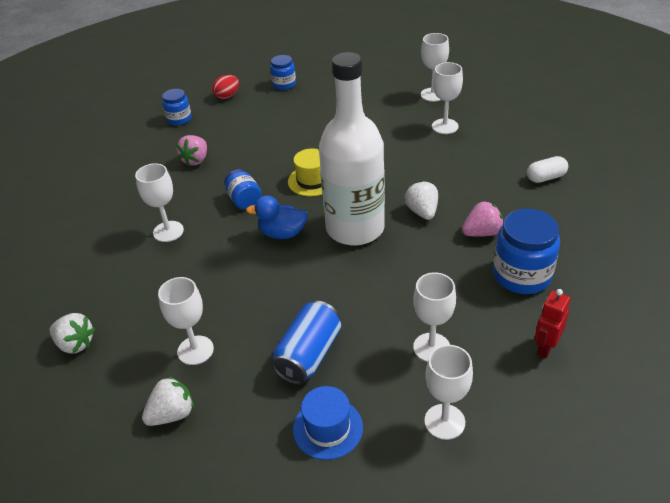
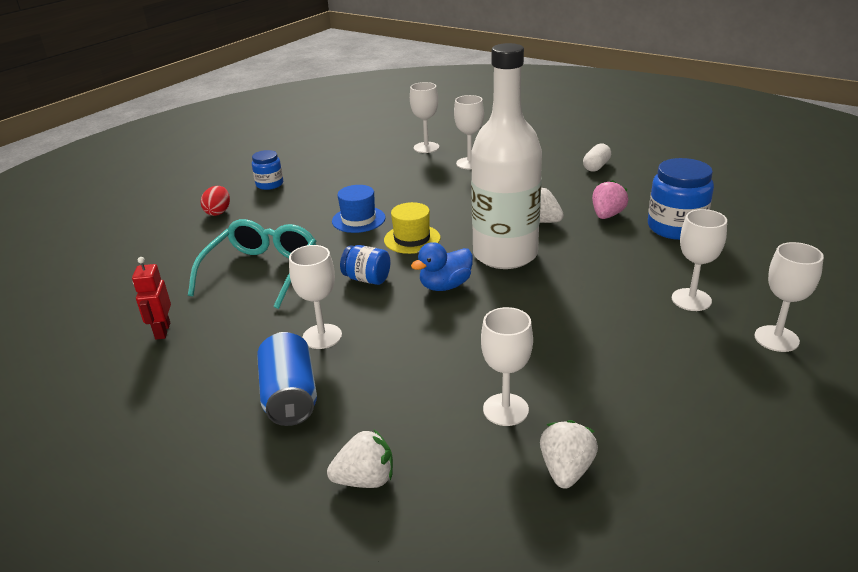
camera: 40 degrees left, 10 degrees down
(179, 119) = (188, 247): blue jar -> none
(196, 160) = (262, 271): pink strawberry -> turquoise glasses
(308, 355) = (610, 355): blue can -> blue can (290, 396)
(327, 428) = (709, 394): blue hat -> blue hat (358, 219)
(545, 347) = (760, 260): red robot -> red robot (162, 331)

